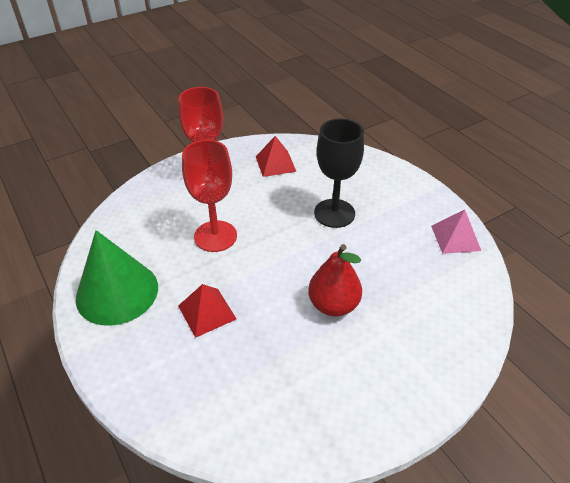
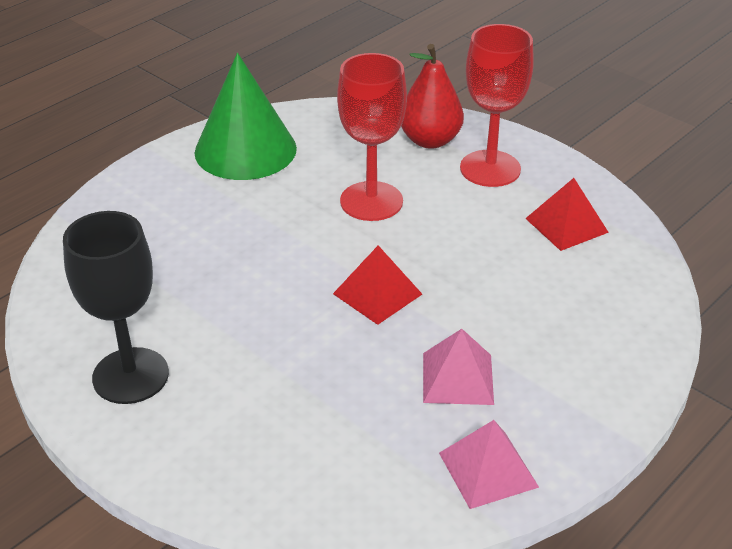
camera: 75 degrees right, 5 degrees down
(207, 312) = (234, 224): red pyramid -> red pyramid (377, 293)
(333, 305) = (280, 335): red pear -> red pear (430, 140)
(334, 213) = (477, 309): black goblet -> black goblet (130, 376)
(388, 234) = (458, 378): none -> pink pyramid

